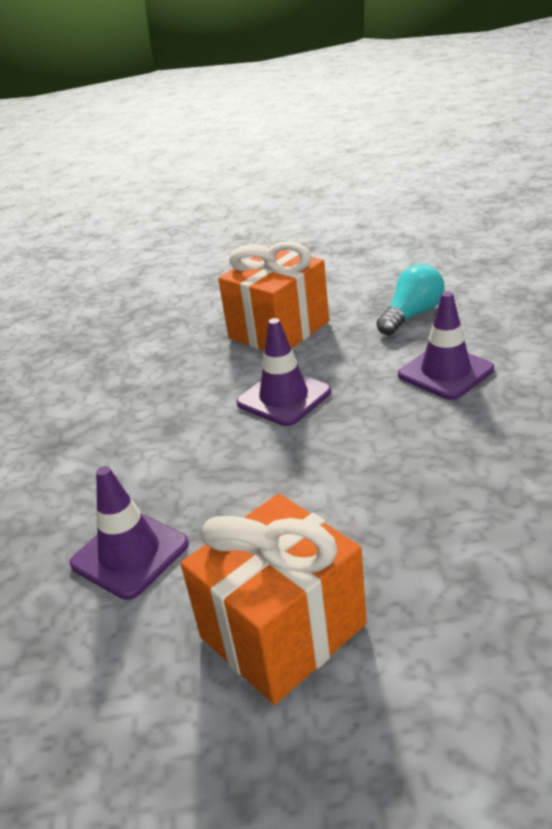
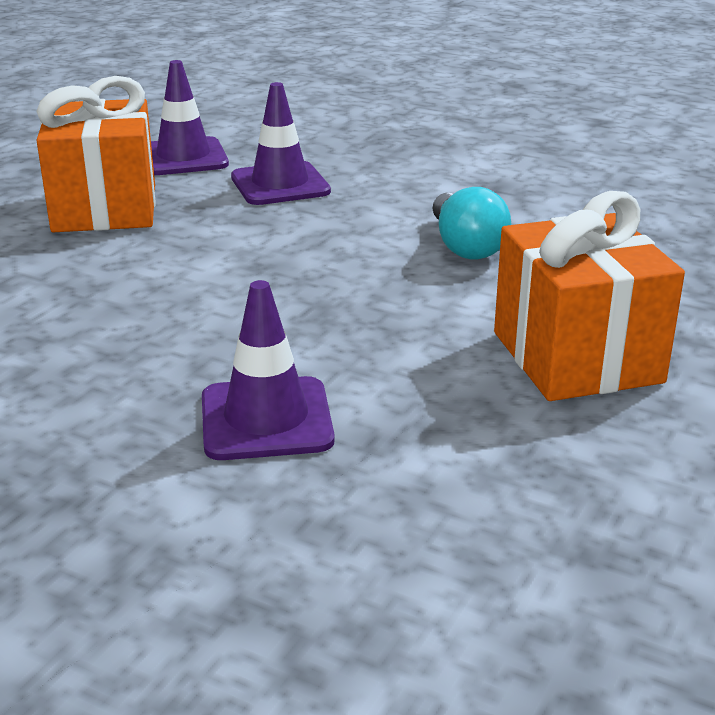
camera: 120 degrees right, 5 degrees down
(284, 397) = (393, 303): purple traffic cone -> purple traffic cone (183, 157)
(412, 315) = (461, 477): turquoise light bulb -> turquoise light bulb (465, 246)

